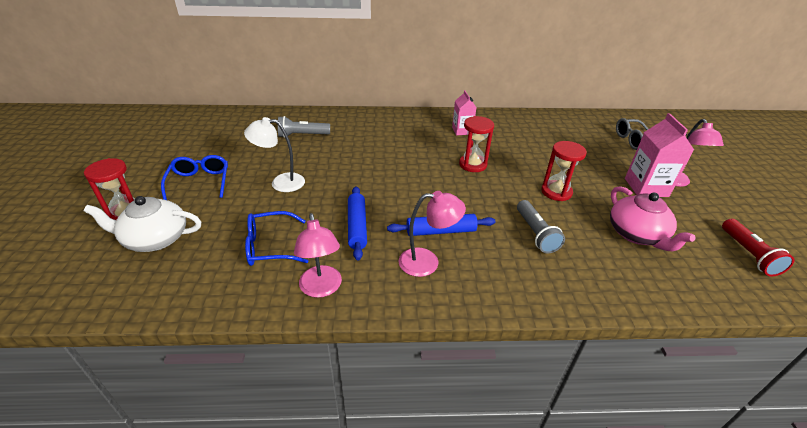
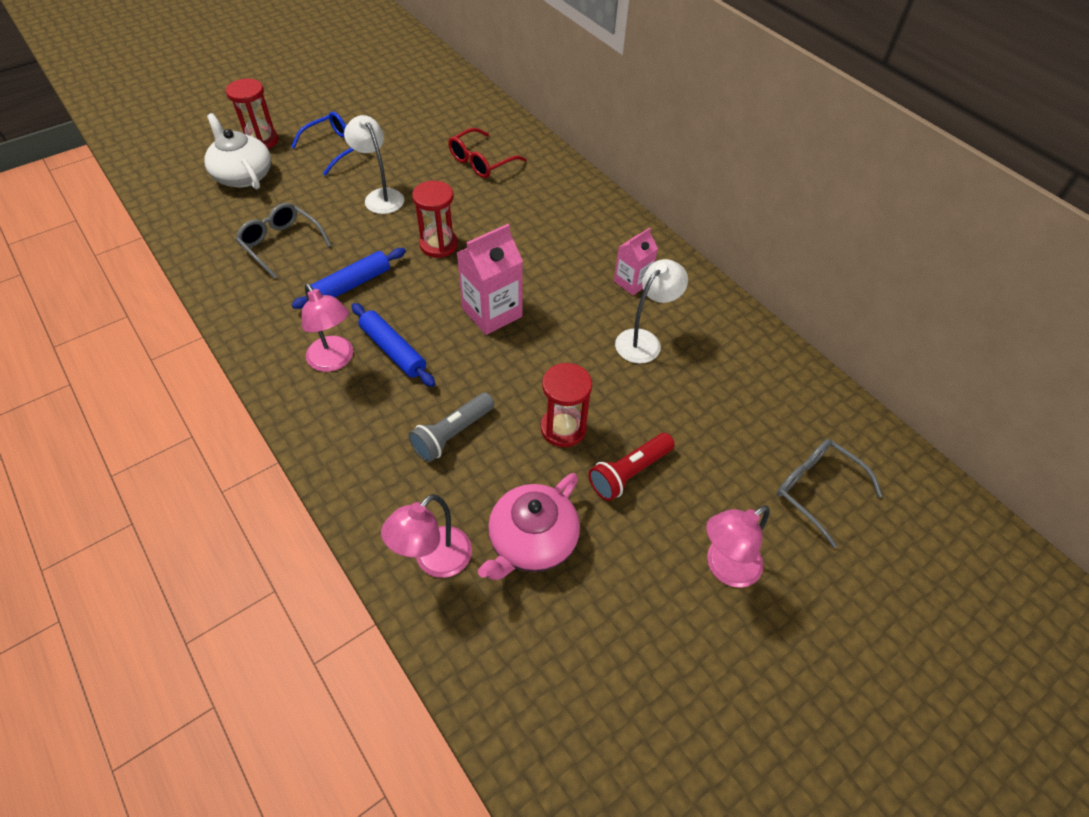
camera: 55 degrees right, 15 degrees up
(270, 246) = (281, 244): blue glasses -> grey glasses
(302, 135) = (481, 162): grey flashlight -> red glasses
(321, 288) = (249, 305): pink lamp -> pink lamp (434, 561)
(473, 164) = (554, 325): red hourglass -> red hourglass (438, 245)
(508, 144) = (644, 340): none -> white lamp
(646, 187) = (670, 530): pink carton -> pink carton (492, 312)
(748, 254) = (588, 690): red flashlight -> red flashlight (629, 472)

